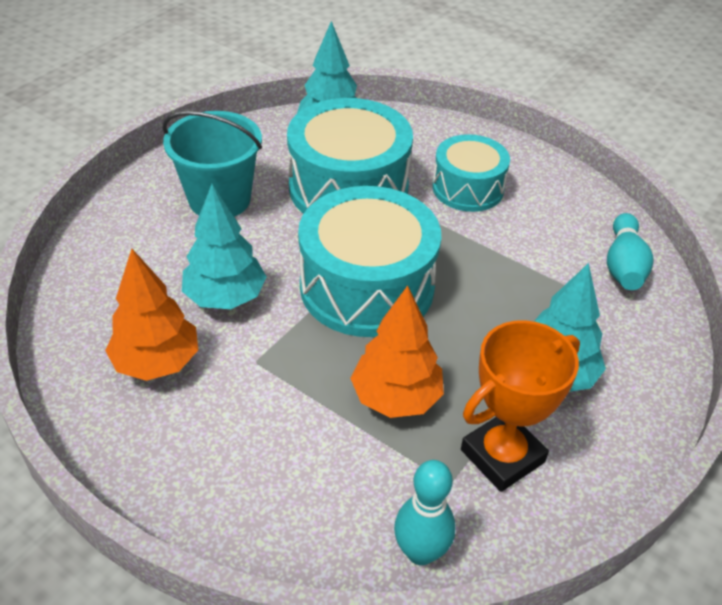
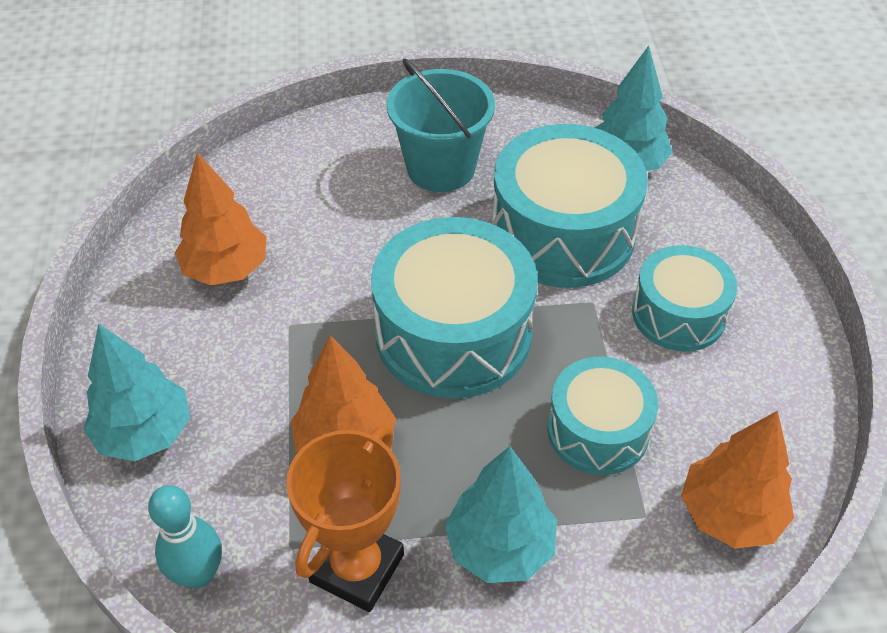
camera: 50 degrees right, 5 degrees up
(225, 297) = (336, 255): turquoise tree -> turquoise tree (145, 433)
(502, 456) = (357, 568): orange trophy -> orange trophy turned 75 degrees counterclockwise
(513, 276) = (598, 430): none -> turquoise drum
(623, 265) = (729, 514): turquoise bowling pin -> orange tree

